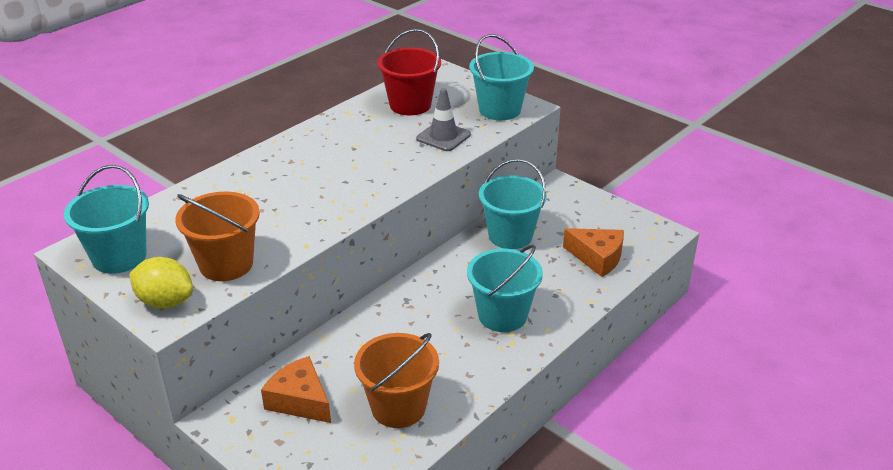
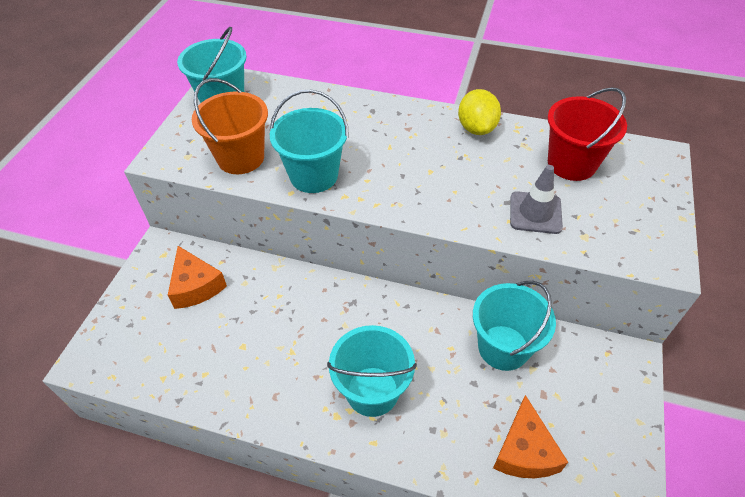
camera: 65 degrees right, 15 degrees up
(165, 302) = (180, 148): yellow lemon -> yellow lemon (476, 128)
(300, 400) = (196, 286): orange cheese -> orange cheese turned 135 degrees clockwise
(398, 407) = (212, 357): orange bucket -> none
(499, 110) = (633, 238): turquoise bucket -> turquoise bucket (314, 175)

